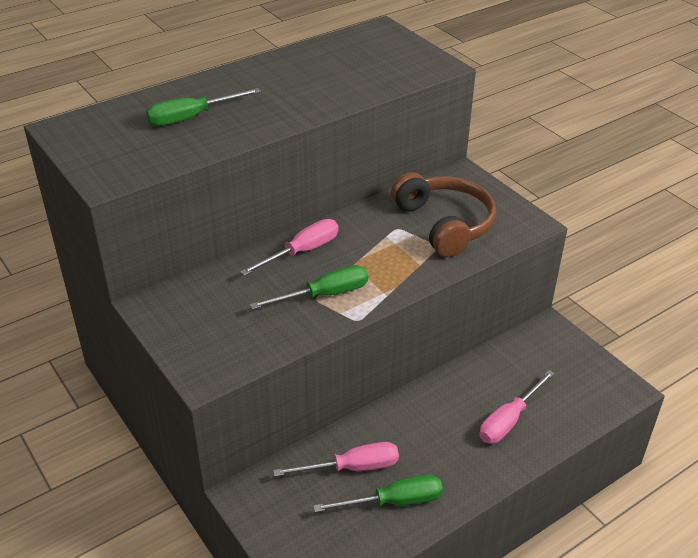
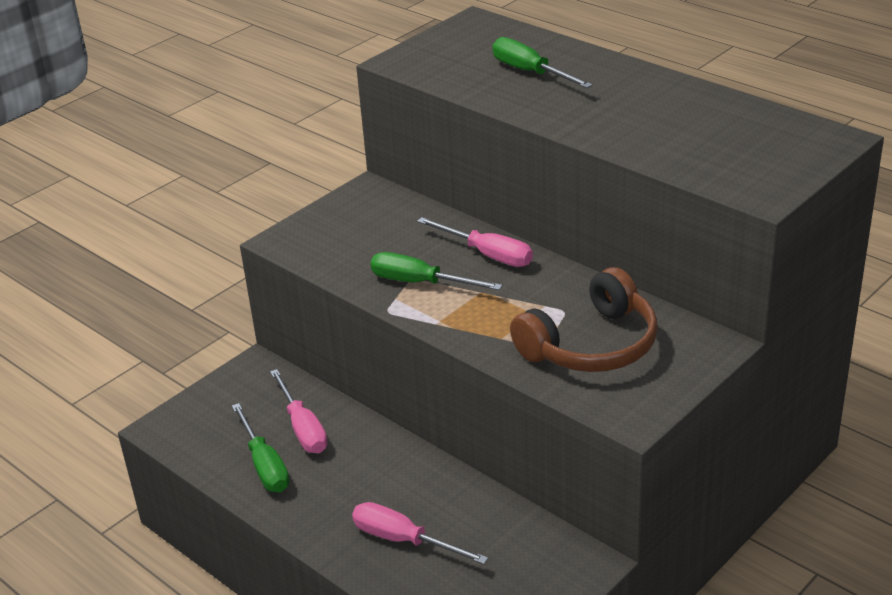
camera: 80 degrees right, 5 degrees down
(324, 295) = (420, 283): green screwdriver -> green screwdriver turned 150 degrees clockwise

